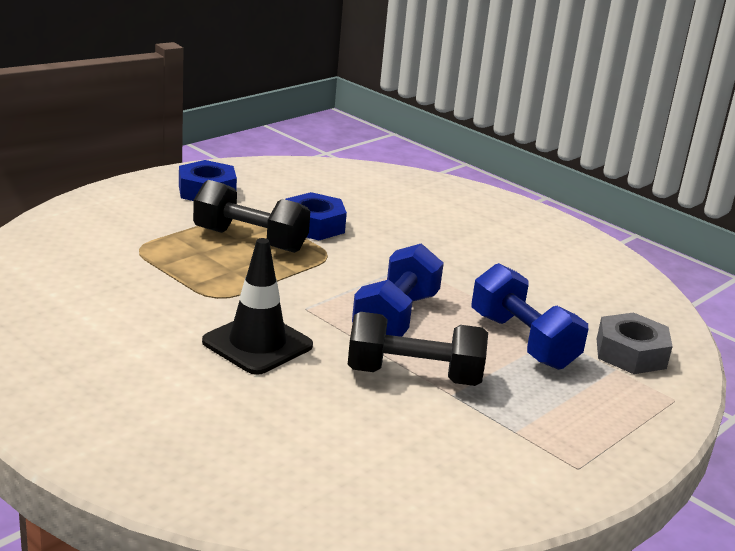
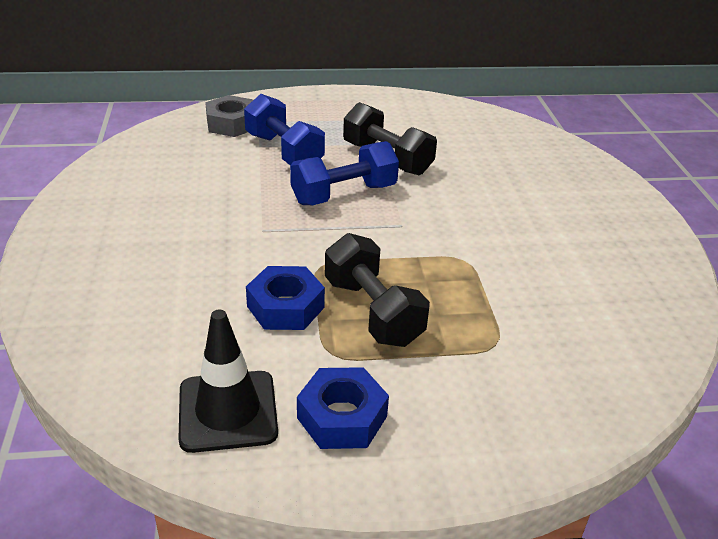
camera: 140 degrees left, 10 degrees up
(257, 344) = (468, 211): black traffic cone -> black traffic cone (228, 411)
(523, 341) = (284, 151): blue dumbbell -> blue dumbbell turned 45 degrees counterclockwise

